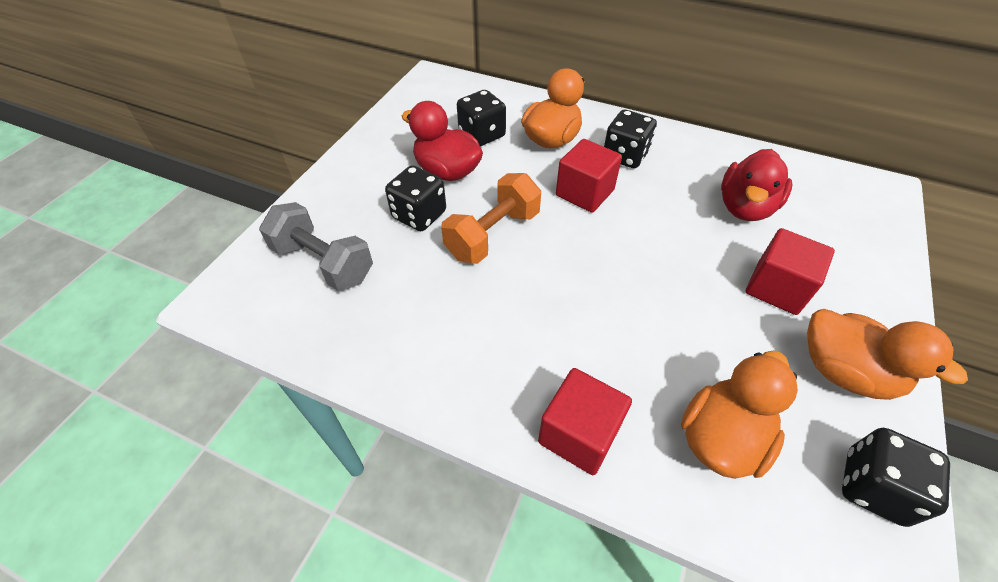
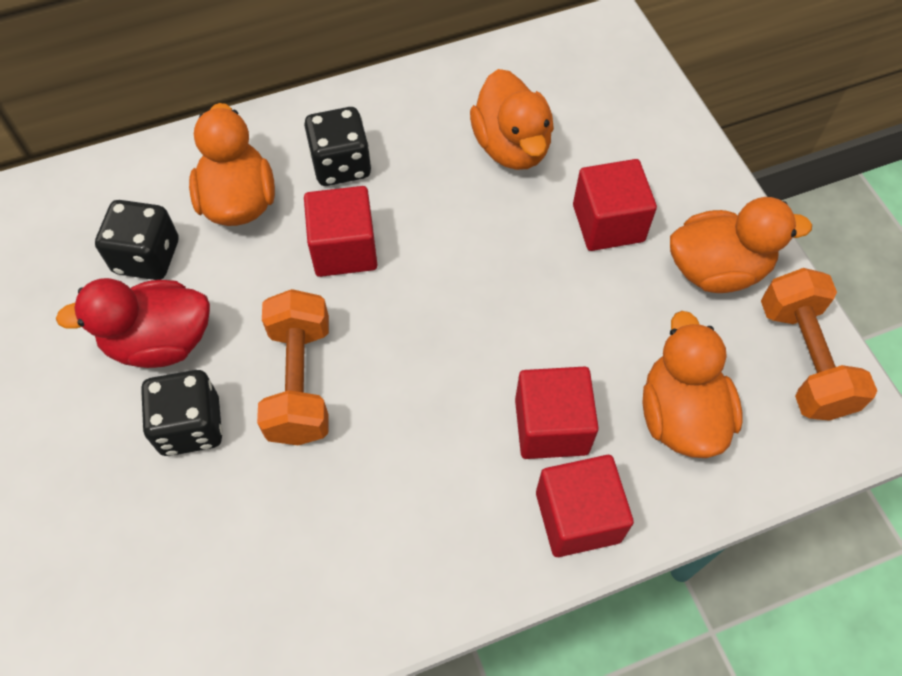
camera: 45 degrees left, 10 degrees up
(323, 263) = (146, 579): grey dumbbell -> none
(616, 368) = (551, 426): none -> red cube
(745, 207) = (511, 146): red duck -> orange duck
(873, 487) = (803, 359): black dice -> orange dumbbell

